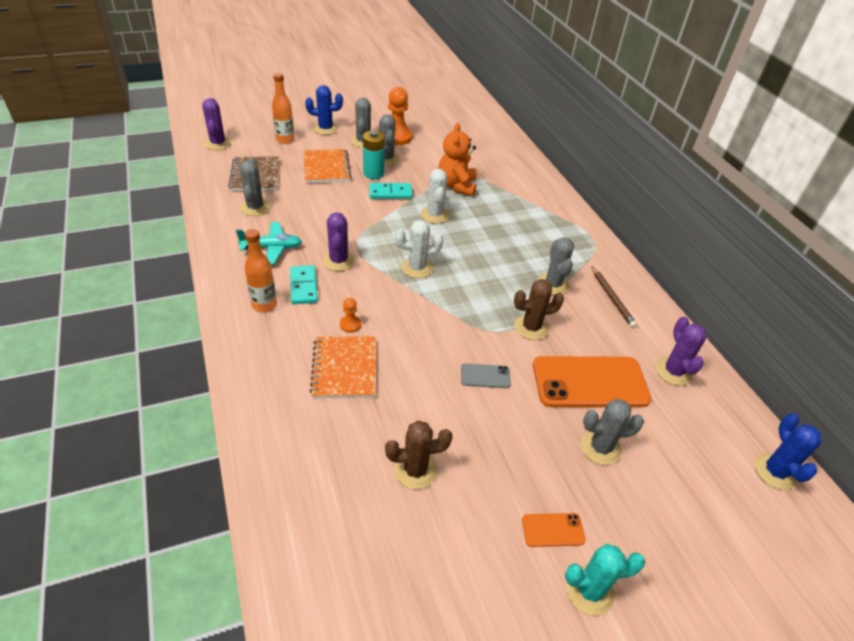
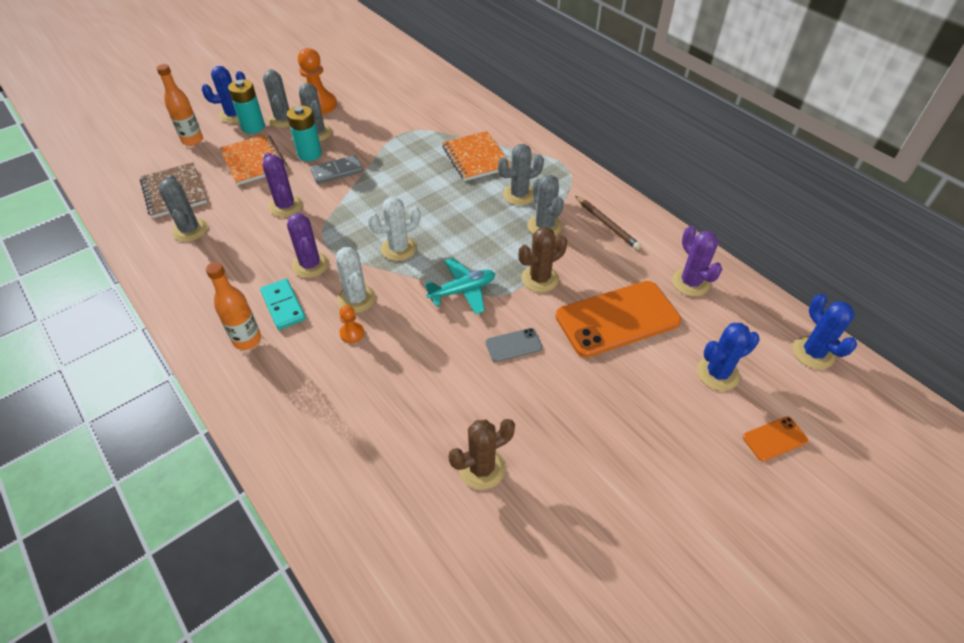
camera: 15 degrees left, 5 degrees up
(218, 143) = (113, 165): purple cactus -> purple cactus (285, 206)
(272, 248) = (229, 272): turquoise plane -> turquoise plane (462, 291)
(337, 141) = (253, 127): none -> turquoise battery
(344, 368) = (365, 384): orange notebook -> orange notebook (476, 158)
(390, 193) = (337, 172): turquoise domino -> grey domino
(435, 215) = (394, 184): white cactus -> white cactus (356, 299)
(457, 186) = (405, 144): orange teddy bear -> none
(553, 530) = (637, 481): orange phone -> orange phone (774, 439)
(589, 590) = (692, 529): turquoise cactus -> none
(600, 447) = (651, 382): grey cactus -> grey cactus (519, 195)
(669, 460) = (717, 373): none -> blue cactus

